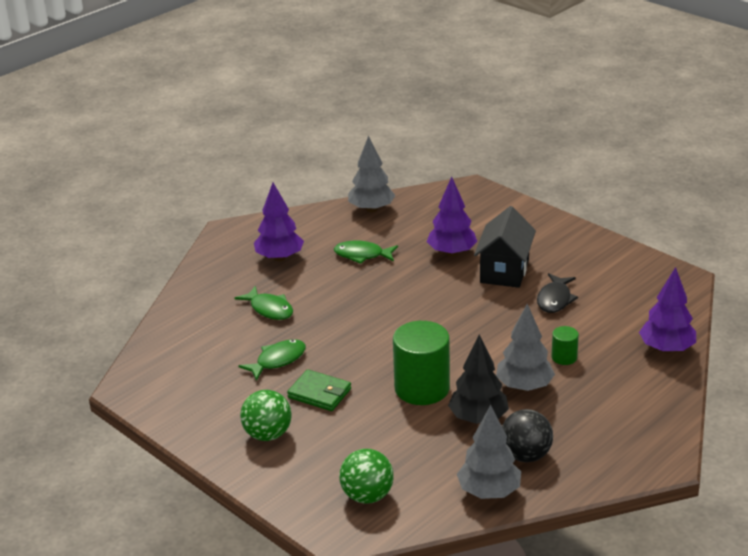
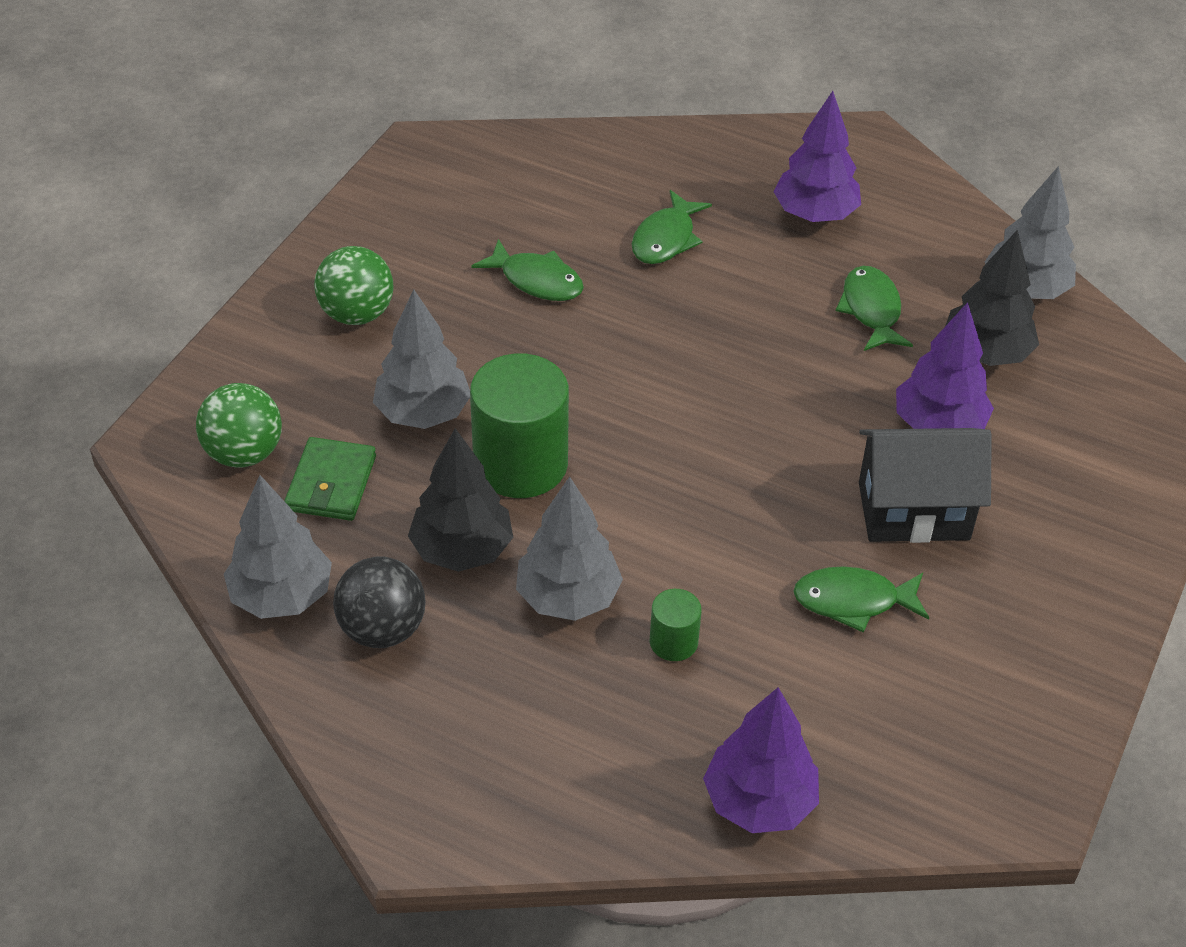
camera: 70 degrees right, 15 degrees up
(319, 393) = (469, 346): green wallet -> green wallet (331, 483)
(366, 419) = (423, 413): none -> grey tree
(409, 229) = (986, 353): none -> black tree
(555, 299) = (853, 601): black fish -> green fish

